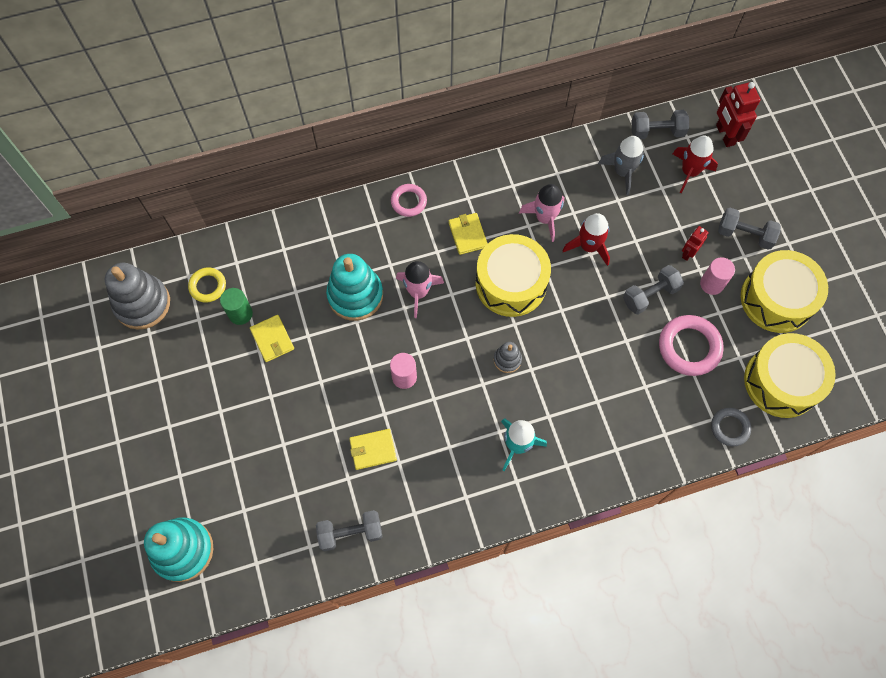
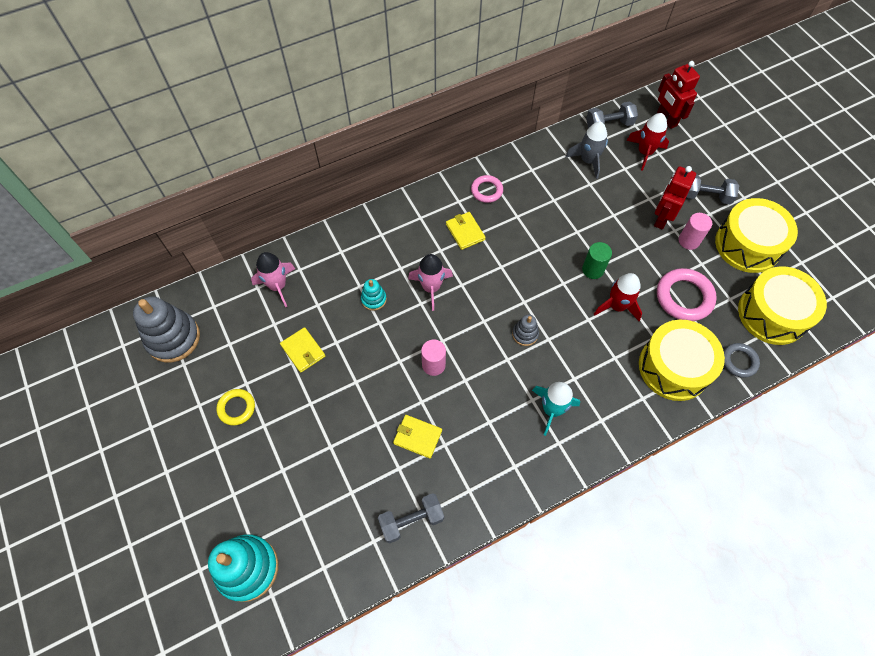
camera: 10 degrees left, 5 degrees down
(208, 286) = (234, 313): yellow ring -> yellow ring (236, 408)
(240, 314) = (269, 332): green cylinder -> green cylinder (593, 270)
(355, 295) = (373, 299): turquoise stacking toy -> turquoise stacking toy, size x0.49
(373, 450) = (417, 437): yellow wallet -> yellow wallet turned 45 degrees clockwise
(408, 202) = (406, 212): pink ring -> pink ring (486, 191)
(511, 283) = (513, 267): yellow drum -> yellow drum (674, 367)
(545, 218) = (530, 208): pink rocket -> pink rocket (278, 286)
(589, 246) = (574, 226): red rocket -> red rocket (617, 306)
(650, 295) = (638, 258): grey dumbbell -> none
(688, 253) = (661, 218): red robot -> red robot, size x1.71

